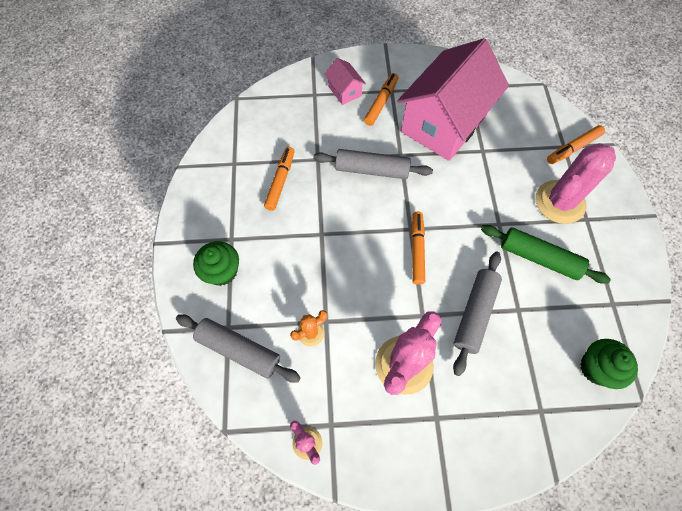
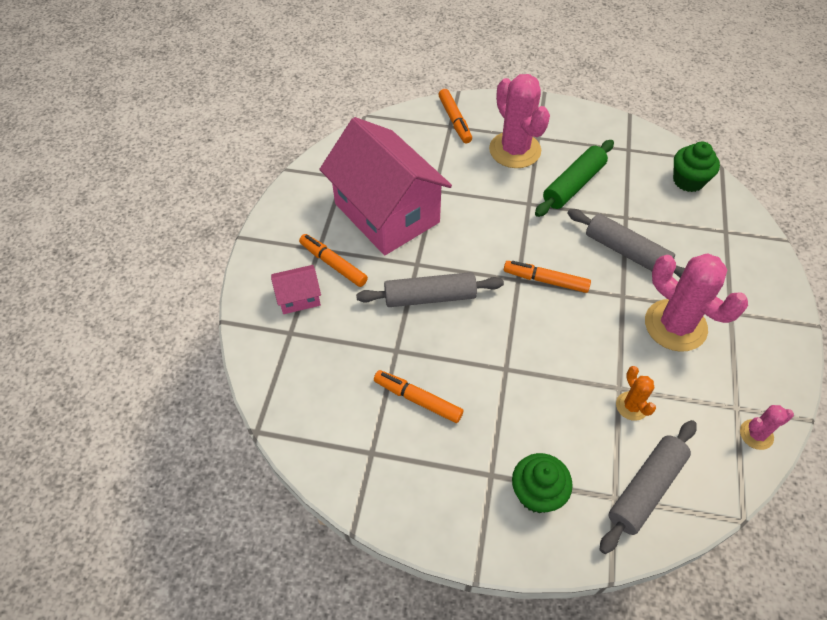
camera: 75 degrees left, 10 degrees down
(371, 170) = (430, 297): grey rolling pin -> grey rolling pin turned 60 degrees clockwise

